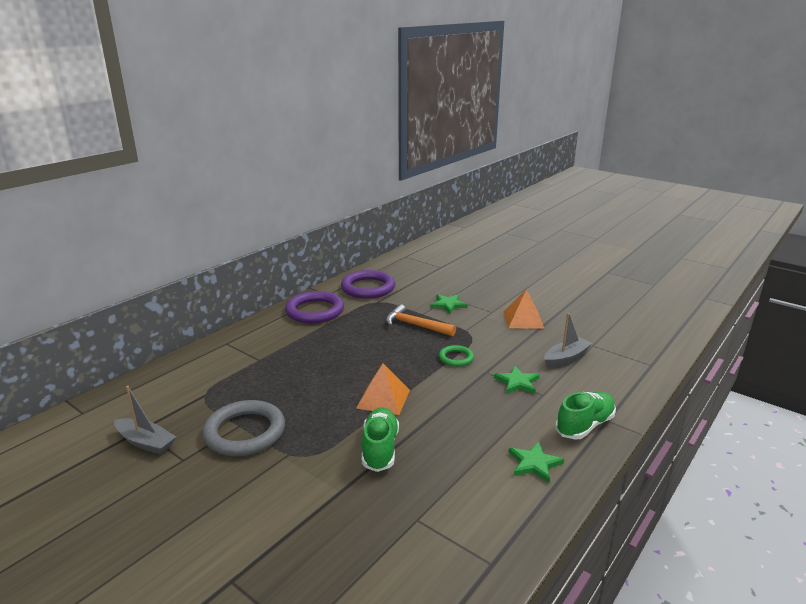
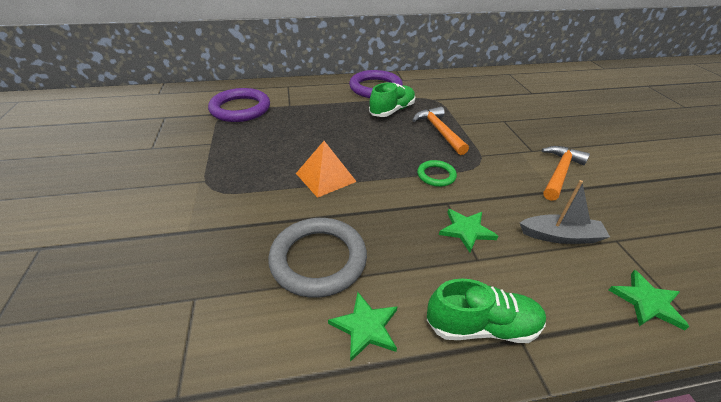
camera: 40 degrees right, 15 degrees up
(145, 442) = (154, 126): grey boat -> none
(245, 432) = (206, 150): grey ring -> grey ring (318, 259)
(368, 288) = (441, 86): purple ring -> purple ring (240, 109)
(380, 449) = (262, 216): green shoe -> green shoe (392, 110)
(448, 305) = (494, 126): green star -> green star (647, 302)
(523, 319) = (559, 172): orange pyramid -> orange hammer

